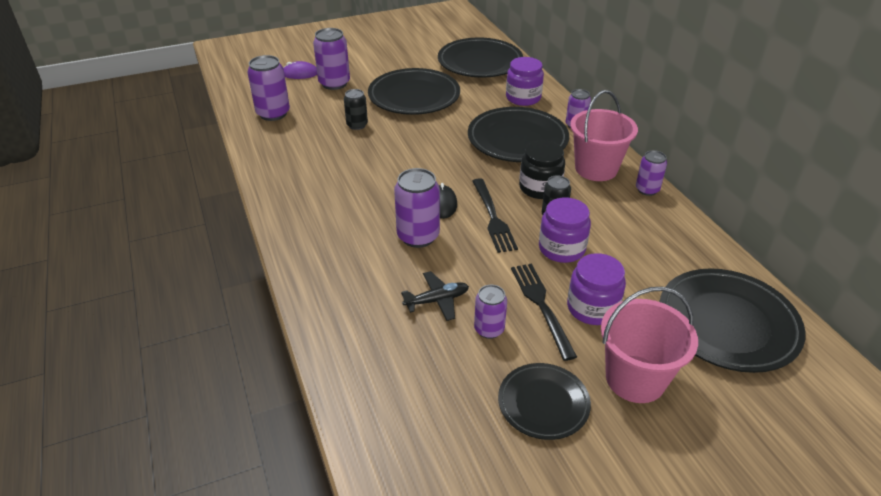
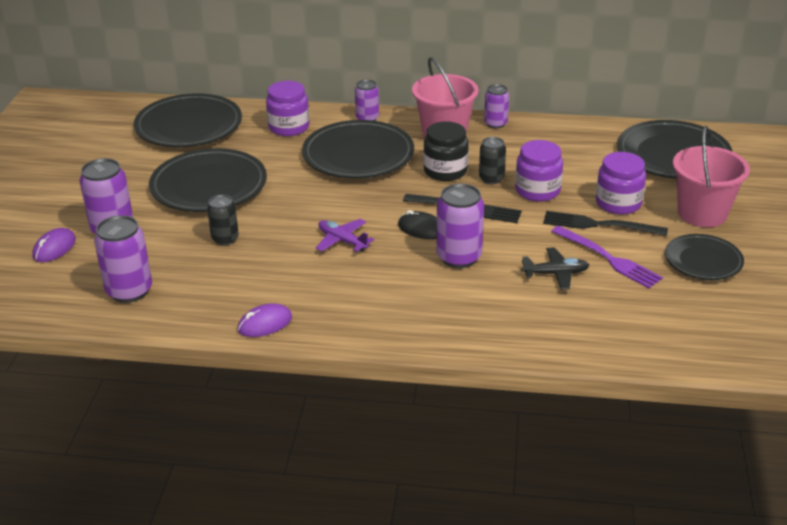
camera: 60 degrees left, 5 degrees down
(269, 176) = (265, 324): none -> purple mouse
(394, 173) = (342, 241): none -> purple plane
(437, 300) = (555, 274): black plane -> black plane turned 75 degrees clockwise
(489, 329) = (609, 259): purple can -> purple fork

